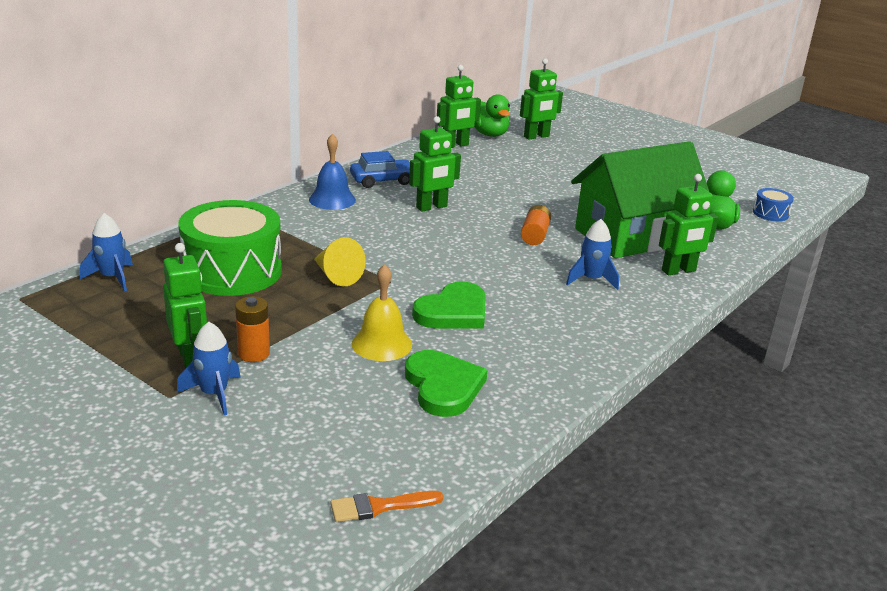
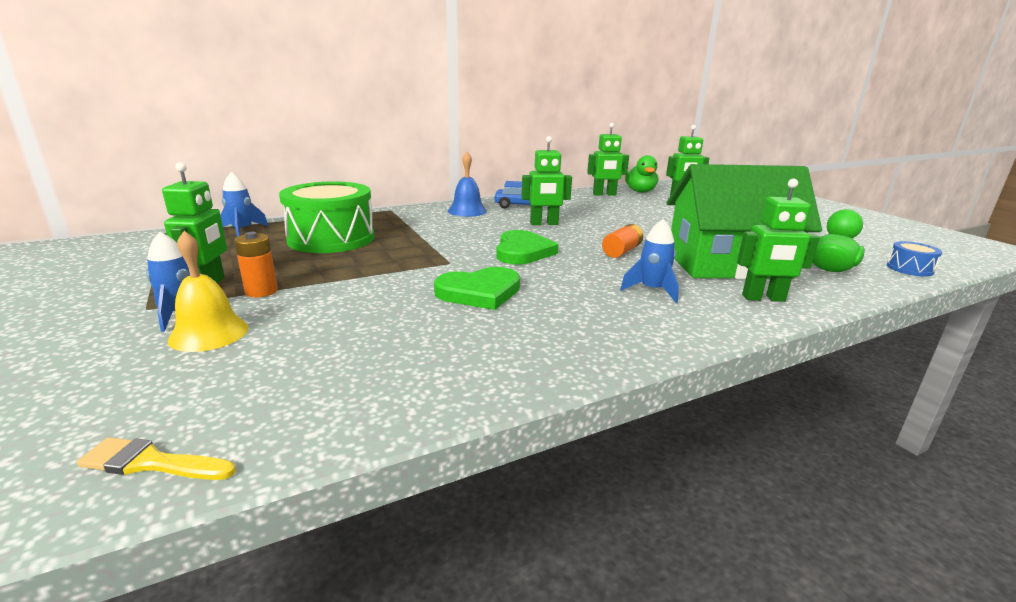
camera: 25 degrees right, 5 degrees down
(336, 275) = (408, 252): yellow cone -> none
(380, 507) = (152, 463): orange brush -> yellow brush
(382, 344) = (380, 304): yellow bell -> yellow bell (209, 333)
(443, 386) = (392, 351): green heart -> green heart (522, 251)

